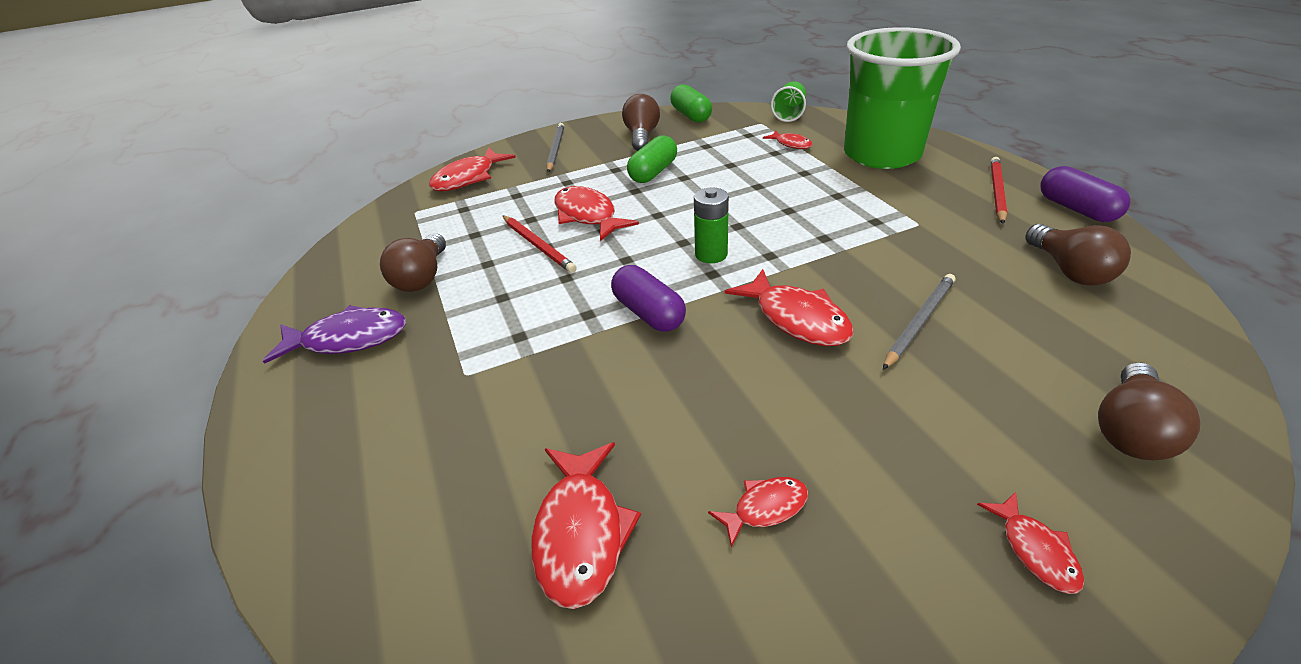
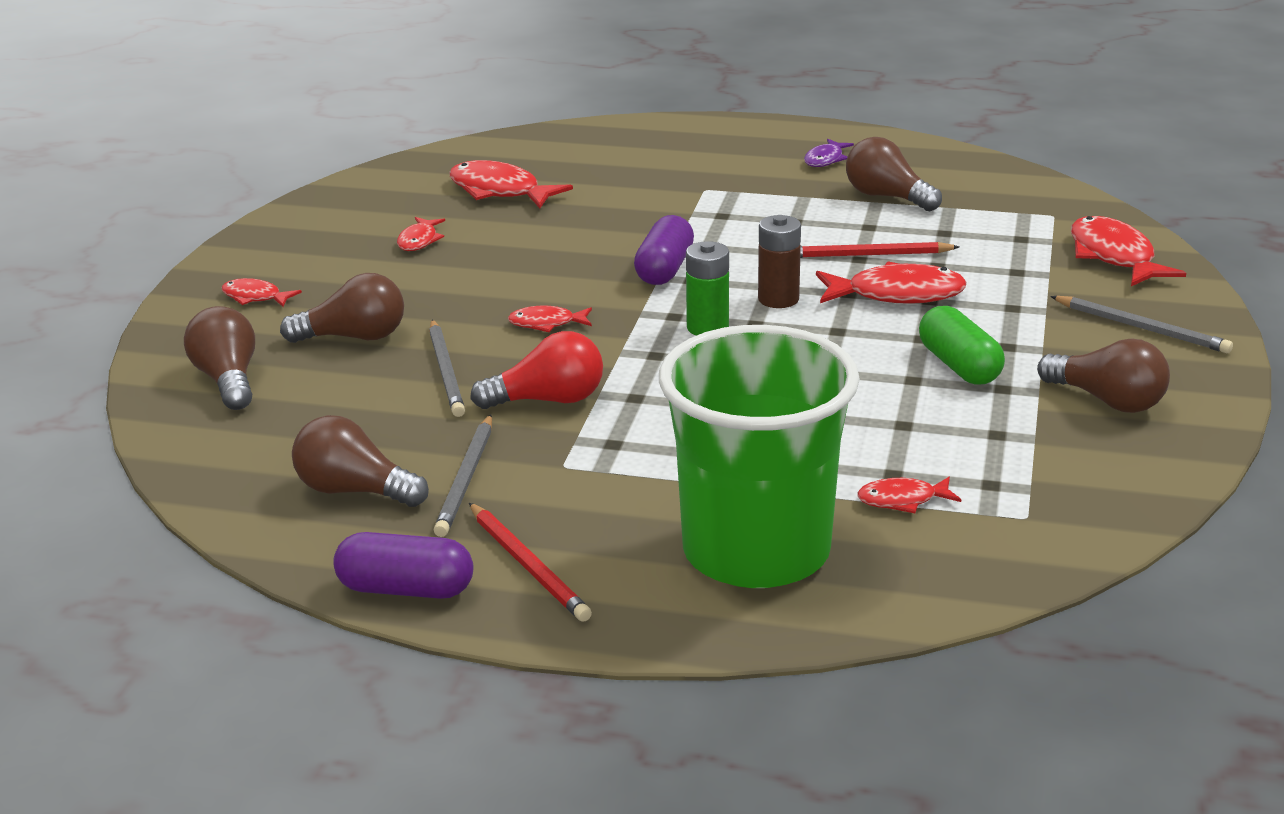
camera: 125 degrees right, 10 degrees down
(349, 339) = (825, 159): purple fish -> purple fish, size x0.56
(640, 248) = (778, 299): none -> brown battery
(648, 313) = (665, 269): purple capsule -> purple capsule turned 75 degrees counterclockwise
(691, 115) = (1149, 472): green capsule -> none
(789, 114) = (1028, 561): green cup -> none
(796, 318) = (546, 323): red fish -> red fish, size x0.56
(876, 262) = (548, 400): none -> red light bulb
(964, 405) = (354, 337): none -> brown light bulb
(986, 243) = (466, 479): none -> grey pencil

